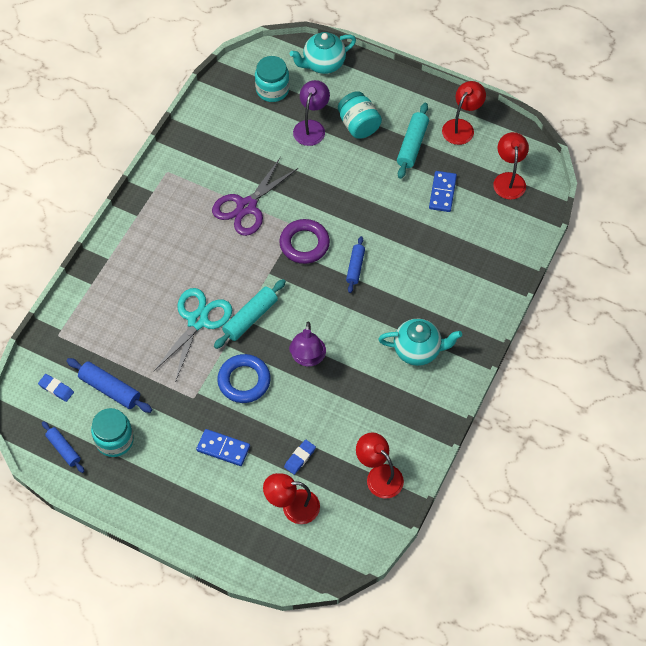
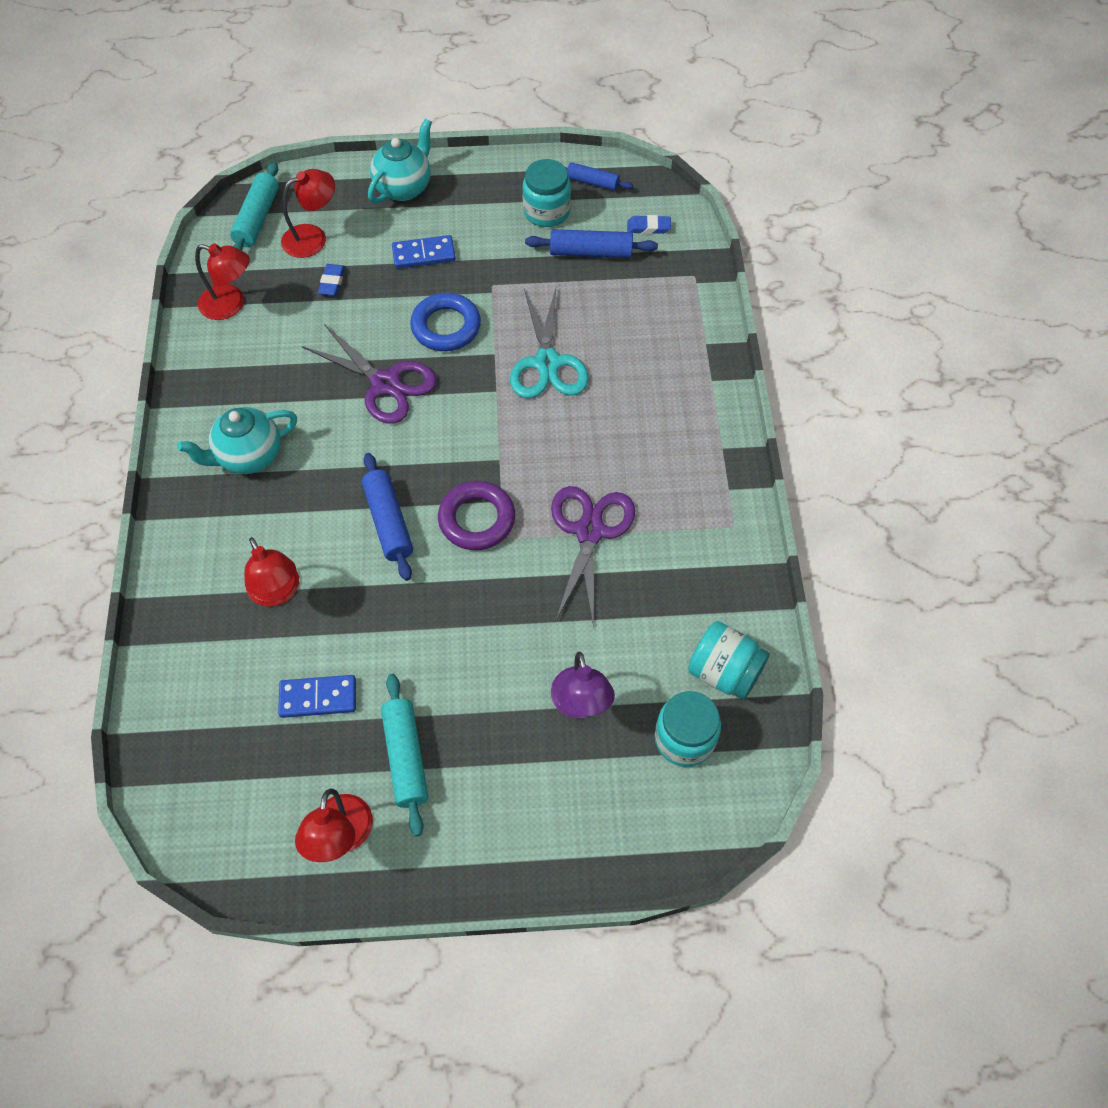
camera: 150 degrees right, 0 degrees up
(250, 318) = (485, 396): turquoise rolling pin -> turquoise rolling pin (257, 218)
(307, 358) = (385, 384): purple lamp -> purple scissors
(323, 64) = (637, 835): turquoise teapot -> turquoise teapot (404, 188)
(355, 267) = (388, 522): blue rolling pin -> blue rolling pin, size x1.51
(358, 125) = (510, 748): turquoise jar -> turquoise jar (724, 672)
(442, 193) = (318, 698): blue domino -> blue domino turned 75 degrees counterclockwise
(509, 179) = (221, 776): red lamp -> red lamp (277, 592)

